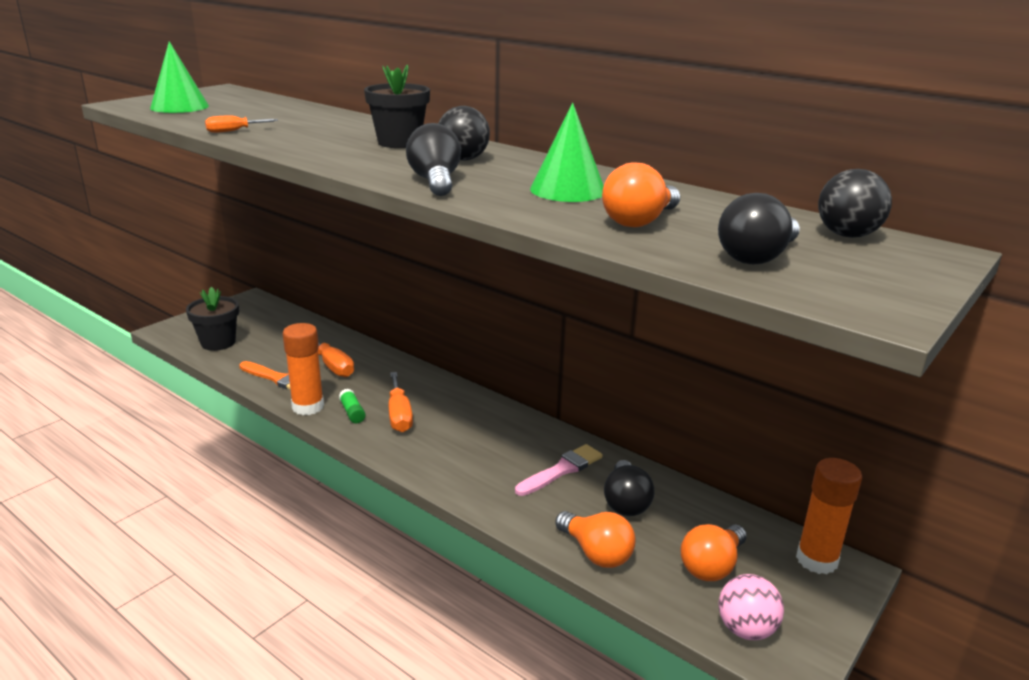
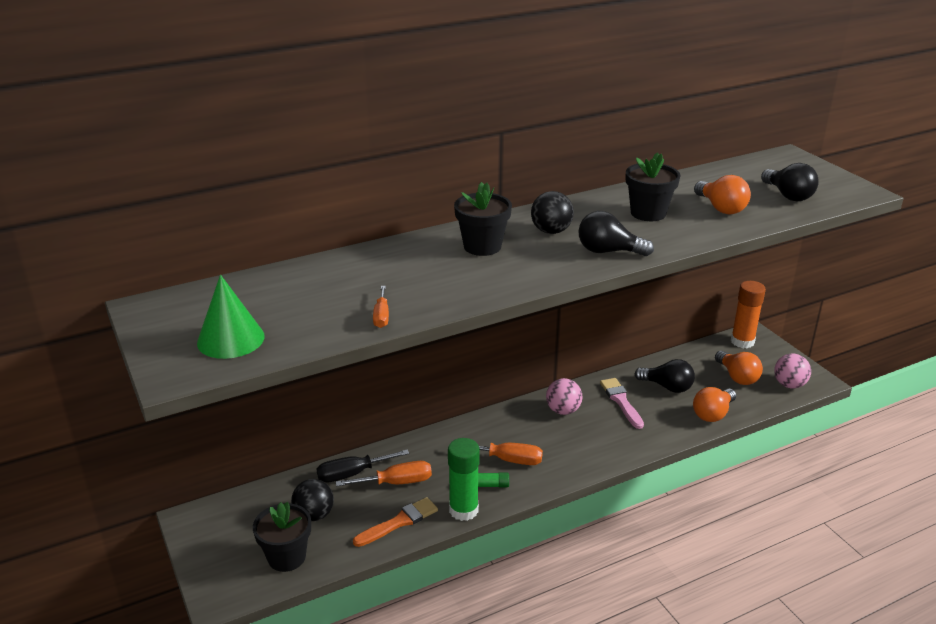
camera: 65 degrees left, 5 degrees up
(308, 407) = (463, 510): orange glue stick -> green glue stick
(334, 344) = (352, 474): none -> black screwdriver
(510, 432) = (563, 410): none -> pink ball
(567, 190) = (648, 213): green cone -> black flower pot
(596, 553) = (713, 414): orange light bulb -> orange light bulb turned 150 degrees clockwise
(847, 235) = (759, 166): black ball -> black ball (314, 515)

